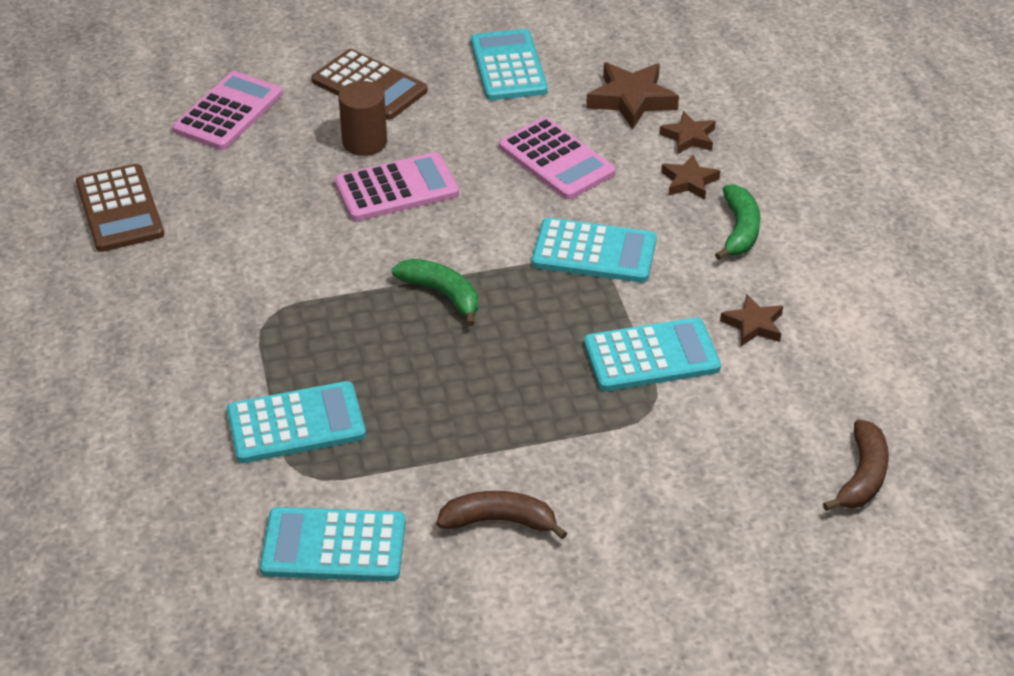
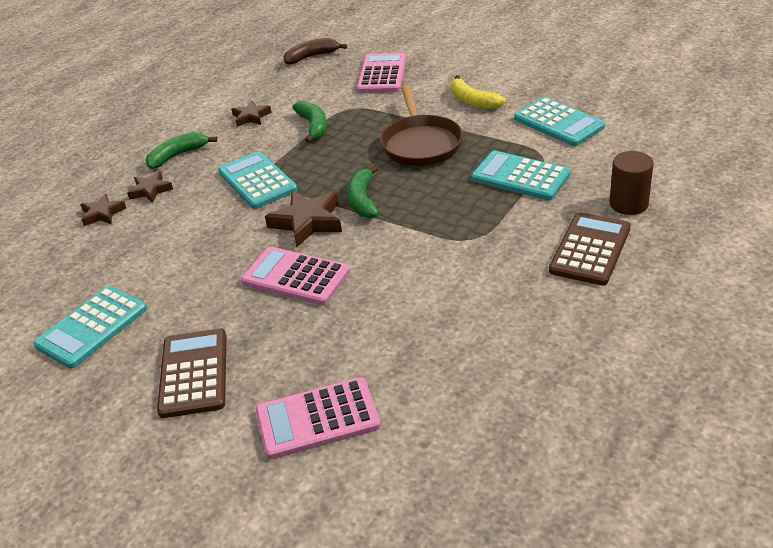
camera: 130 degrees left, 5 degrees down
(120, 209) = (493, 374): brown calculator -> brown calculator (590, 249)
(364, 142) = (265, 324): brown cylinder -> brown cylinder (628, 204)
(477, 405) = (421, 143): none -> brown pan
(499, 521) = (473, 101): brown banana -> yellow banana
(556, 160) = (185, 241): pink calculator -> pink calculator (382, 74)
(631, 99) = (80, 255): brown star -> brown star (307, 222)
(651, 356) = (313, 126): turquoise calculator -> green banana

